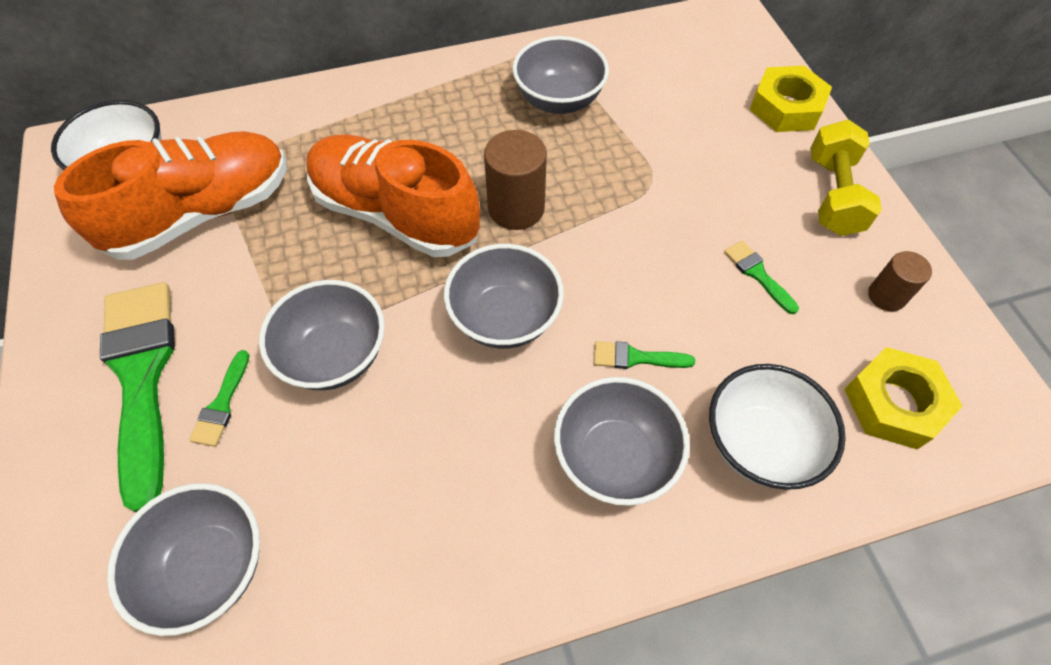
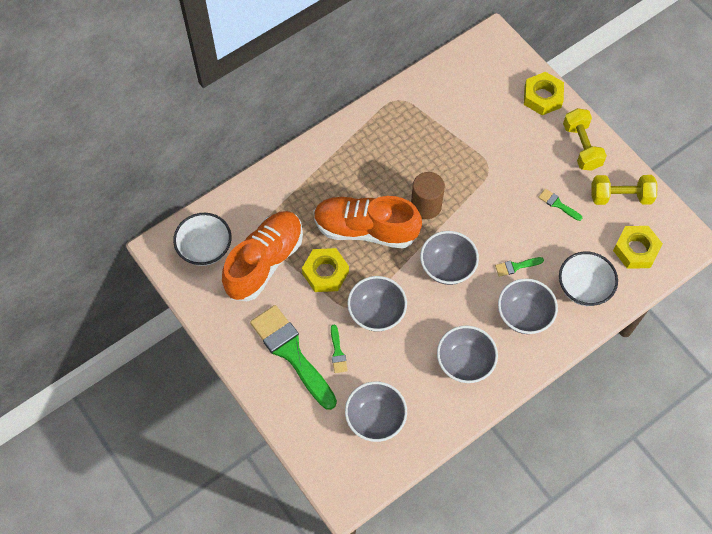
camera: 20 degrees left, 5 degrees up
(288, 260) = (325, 273): none -> yellow nut
(558, 100) = (418, 130): grey bowl -> grey bowl (465, 362)
(886, 296) = (620, 196): brown cylinder -> yellow dumbbell

